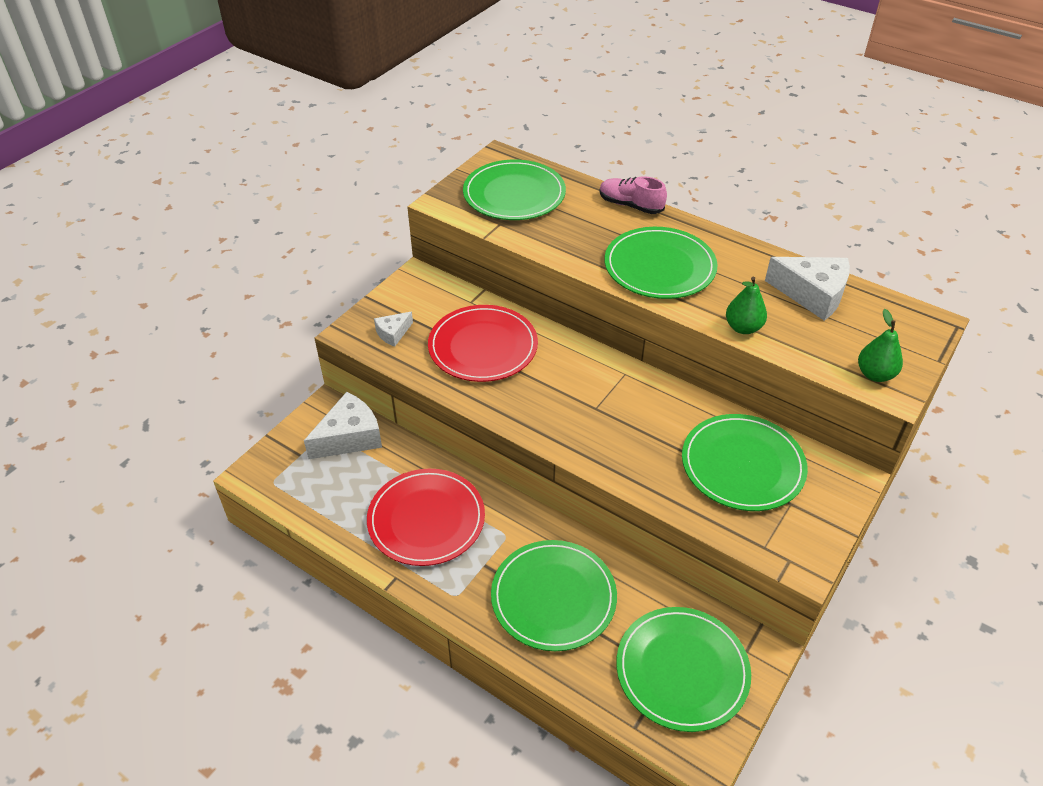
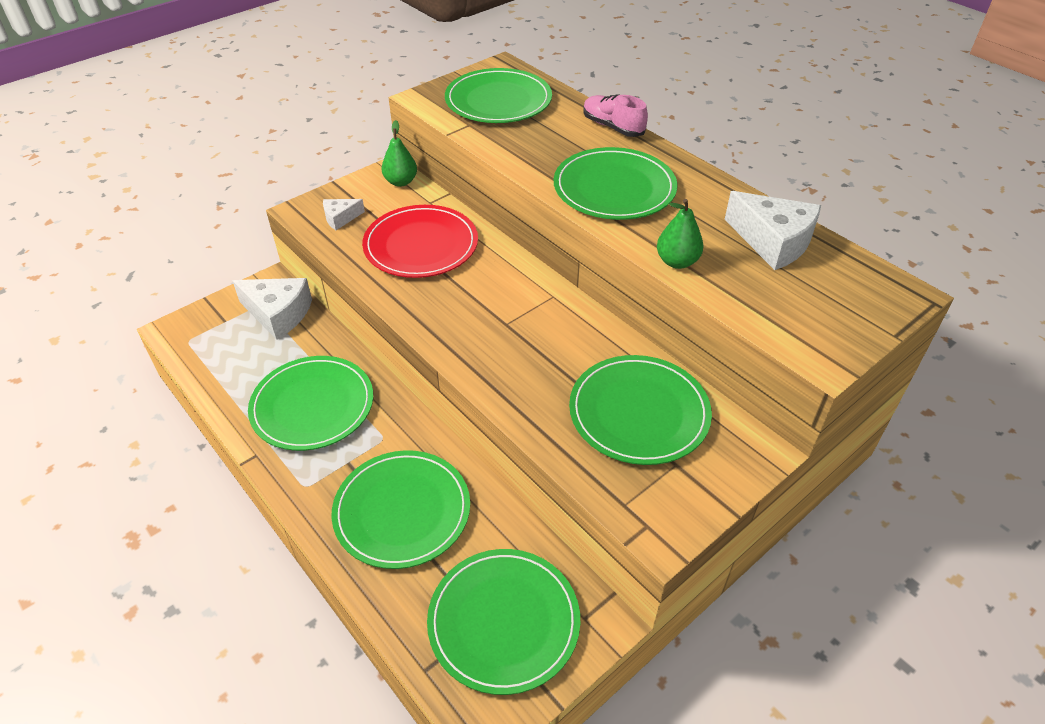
camera: 15 degrees right, 0 degrees up
(349, 437) = (278, 314): white cheese -> white cheese turned 45 degrees clockwise
(426, 519) = (312, 406): red plate -> green plate
(875, 374) = (810, 336): green pear -> green pear (401, 182)

